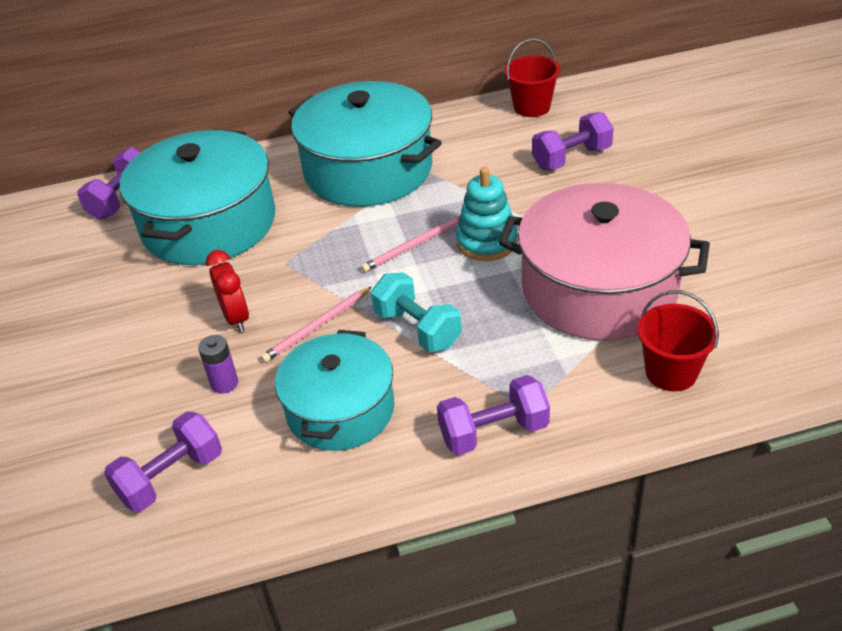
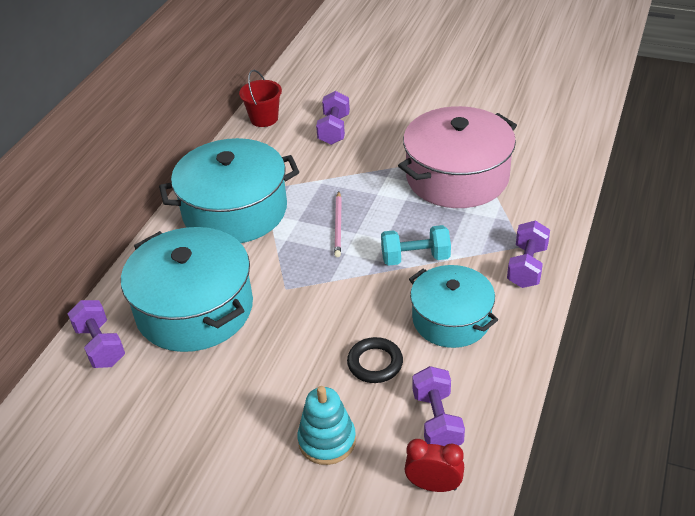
camera: 55 degrees left, 0 degrees up
(224, 383) = (375, 363): purple battery -> black ring
(236, 318) = (316, 333): red clock -> red clock (433, 485)
(317, 327) = (367, 299): pink pencil -> none
(486, 242) = (370, 196): turquoise stacking toy -> turquoise stacking toy (327, 440)
(671, 372) = (543, 186): red bucket -> none

